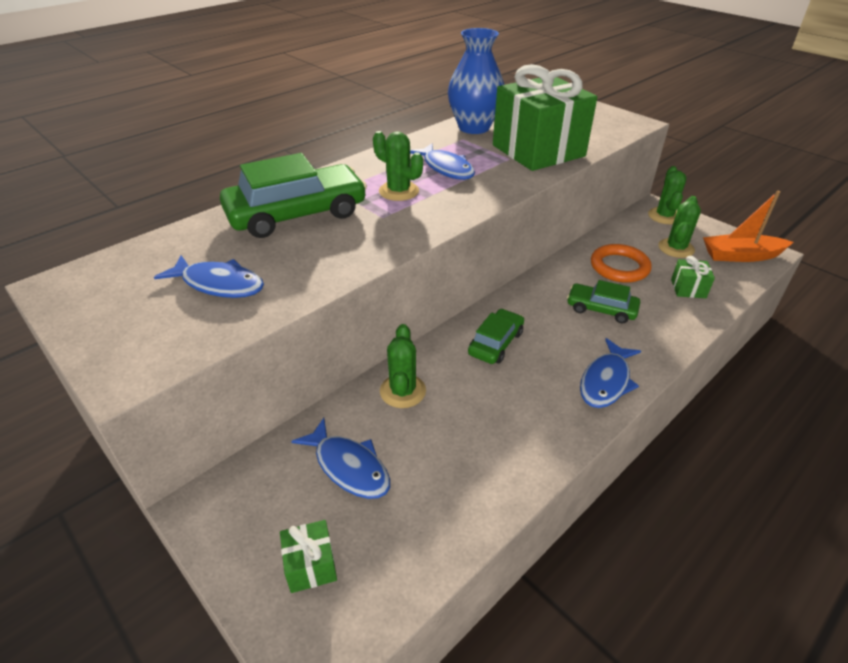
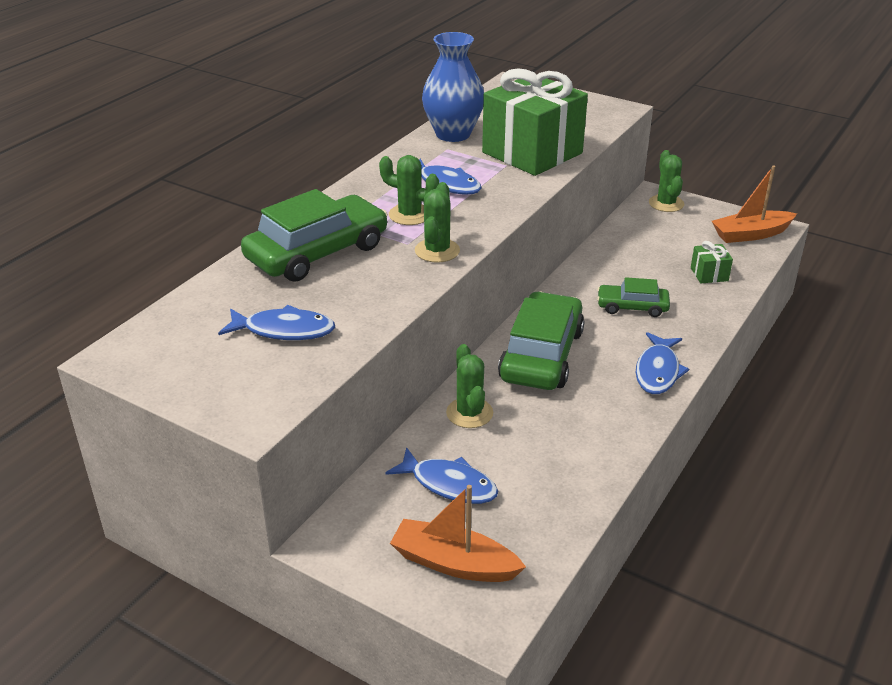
camera: 15 degrees left, 5 degrees down
(311, 565) = (454, 563): green gift -> orange boat
(496, 343) = (541, 355): green car -> green car, size x1.84
(619, 267) = (637, 263): orange ring -> none
(676, 248) = (687, 236): green cactus -> green cactus (437, 251)

